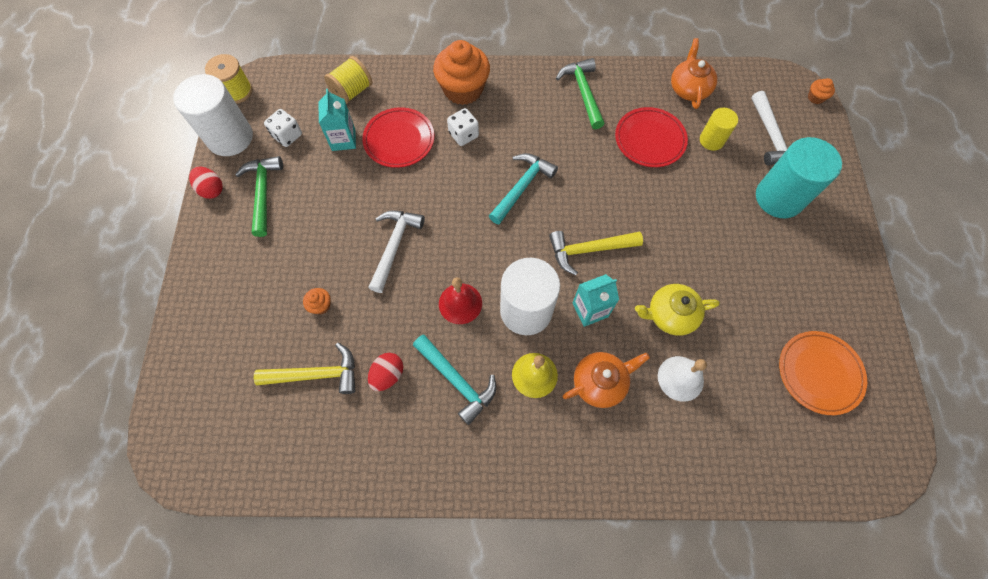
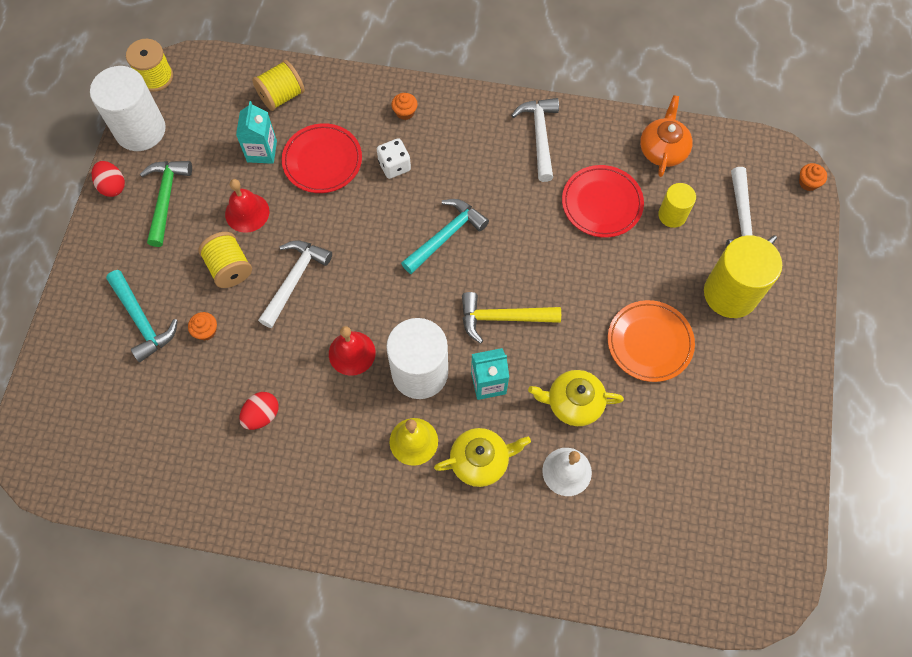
camera: 10 degrees right, 0 degrees up
(287, 136) = (202, 137): white dice -> none
(316, 374) = (189, 402): yellow hammer -> none
(332, 245) = (229, 268): none -> yellow spool
(340, 194) = (247, 212): none -> red bell
(457, 381) = (331, 433): turquoise hammer -> turquoise hammer (142, 321)
(463, 89) = (405, 112): orange cupcake -> orange cupcake, size x0.42
(583, 92) = (540, 136): green hammer -> white hammer
(600, 382) = (480, 461): orange teapot -> yellow teapot
(779, 198) = (730, 293): turquoise cylinder -> yellow cylinder
(819, 373) = (718, 492): orange plate -> orange plate (649, 342)

